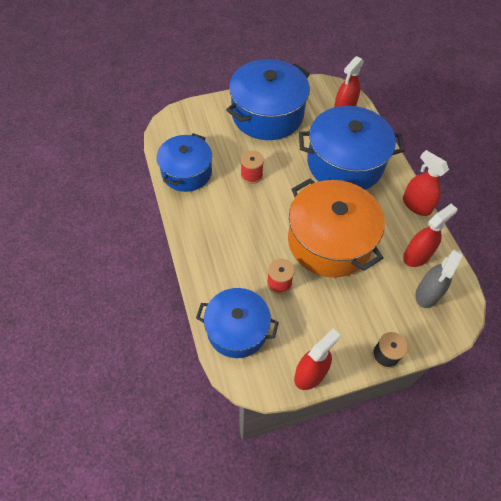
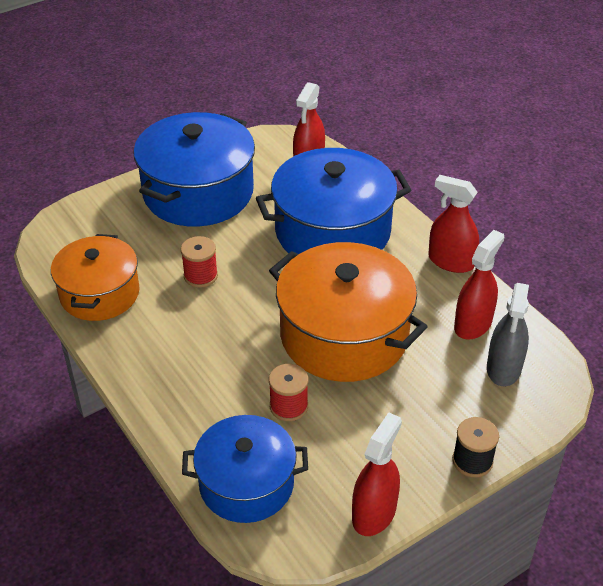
camera: 15 degrees left, 15 degrees down
(186, 172) = (99, 293): blue pot -> orange pot

